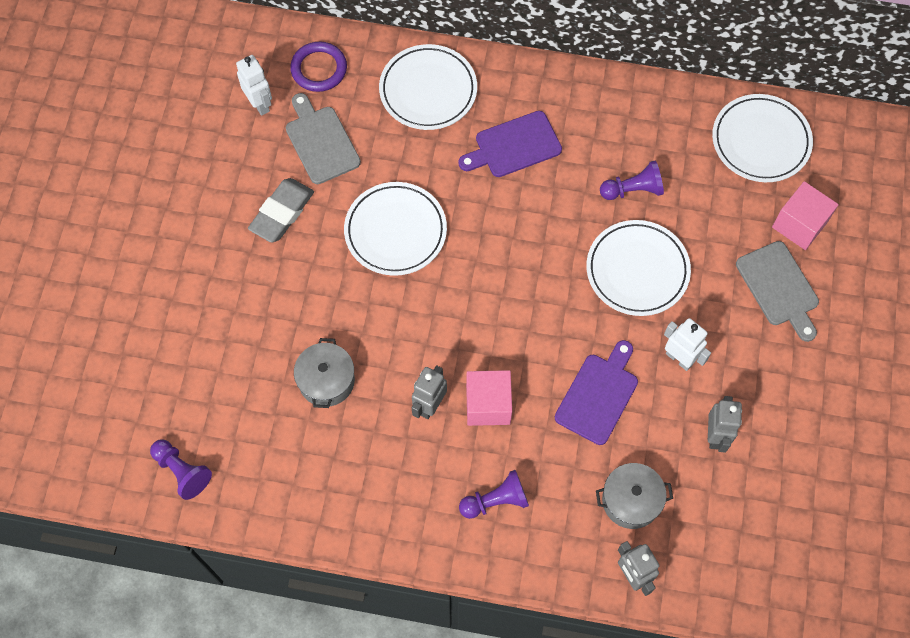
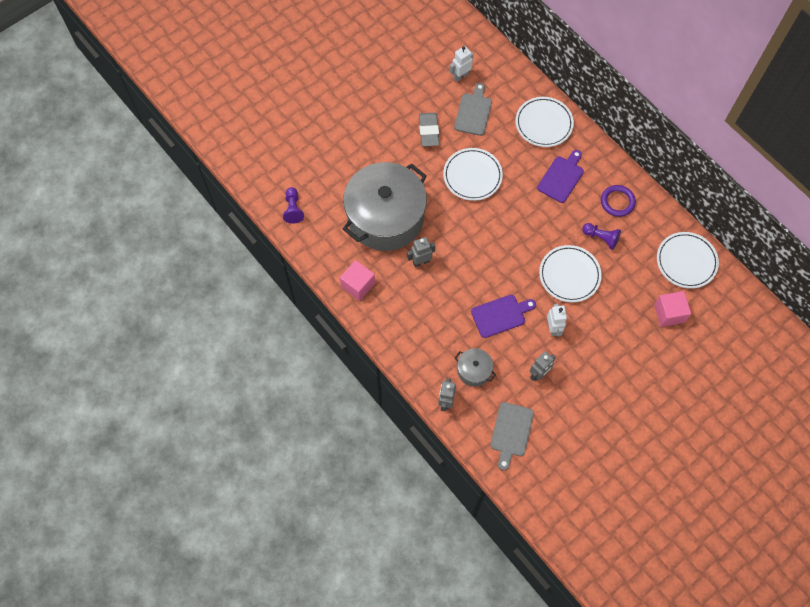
camera: 40 degrees right, 0 degrees up
(260, 104) = (460, 76): white robot -> white robot turned 135 degrees counterclockwise
(282, 213) = (429, 131): grey eraser -> grey eraser turned 75 degrees counterclockwise
(319, 69) = (501, 79): purple ring -> purple ring (617, 202)
(326, 380) = (385, 217): grey pot -> grey pot, size x2.42
(488, 404) = (447, 281): pink cube -> pink cube (358, 285)
(496, 500) = (414, 323): purple pawn -> none
(514, 146) = (561, 177): purple cutting board -> purple cutting board turned 105 degrees clockwise
(779, 287) = (631, 333): grey cutting board -> grey cutting board (511, 432)

